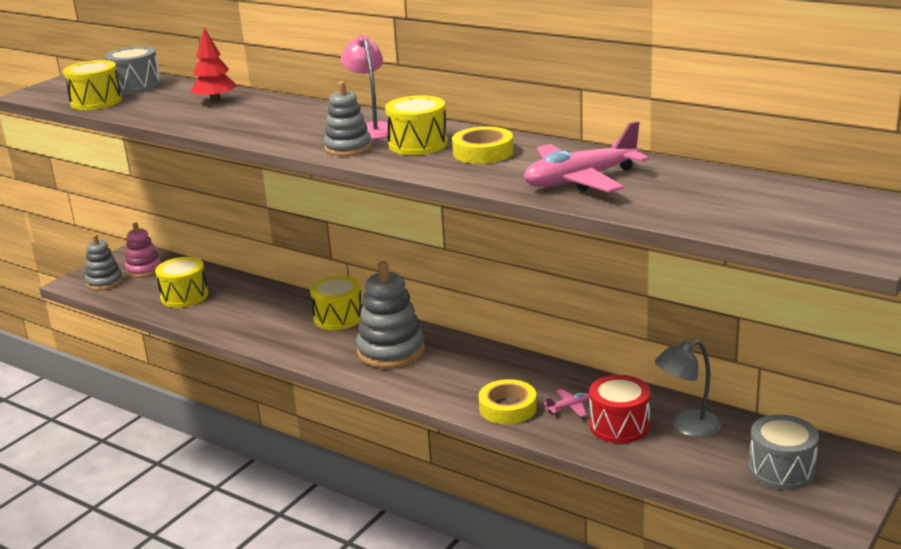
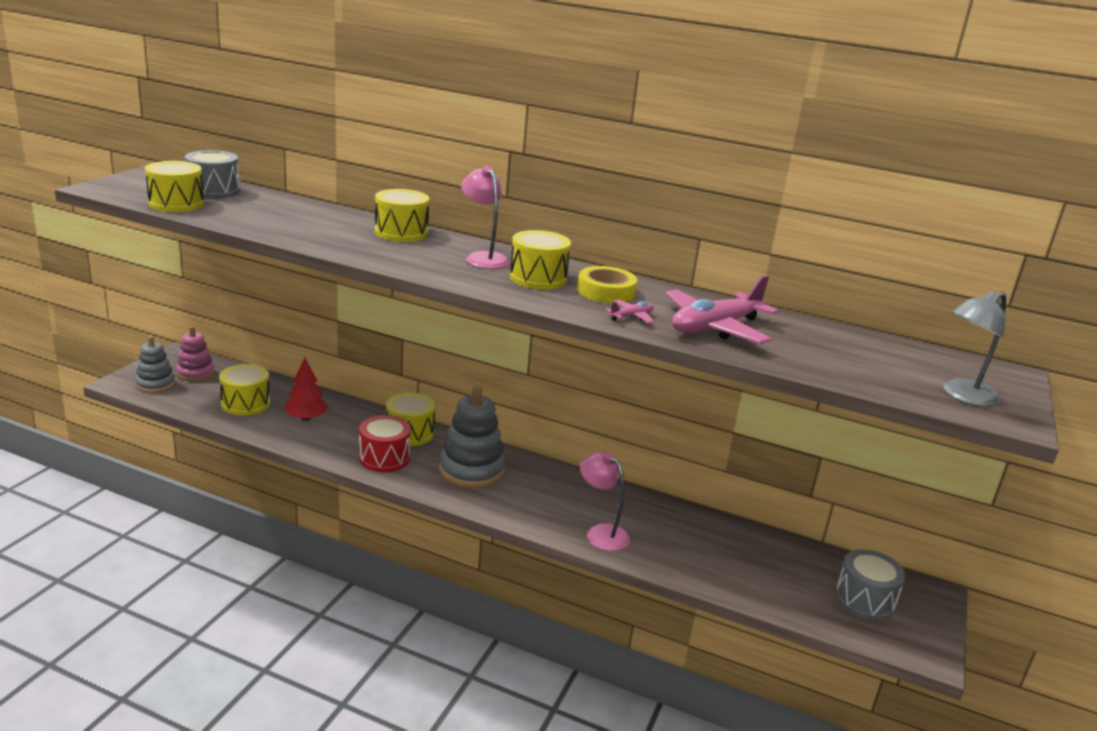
camera: 15 degrees left, 0 degrees up
(215, 100) = (306, 214): red tree -> red tree (306, 418)
(301, 110) = (401, 232): none -> yellow drum
(348, 148) = (470, 276): grey stacking toy -> none
(508, 408) = (601, 533): yellow tape -> pink lamp
(569, 407) = (658, 534): pink plane -> pink plane (631, 317)
(619, 426) = (709, 553): red drum -> red drum (384, 458)
(687, 427) = (769, 555): grey lamp -> grey lamp (963, 396)

